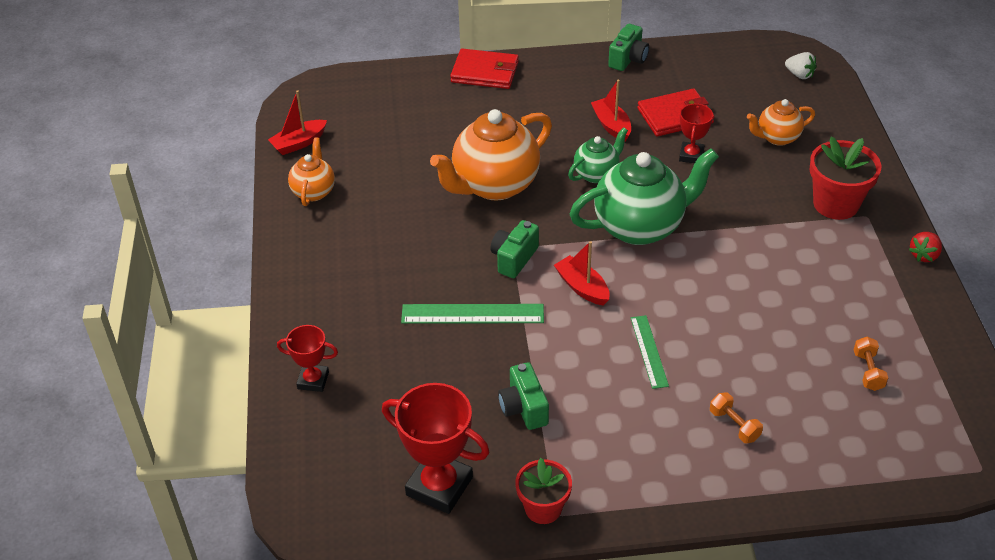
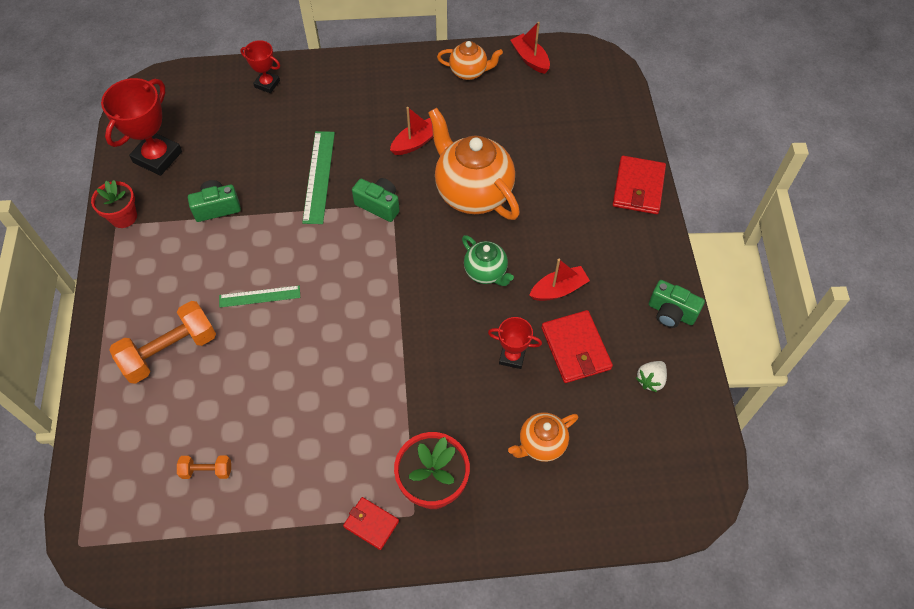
camera: 90 degrees right, 15 degrees up
(313, 380) = (267, 84): red trophy -> red trophy turned 75 degrees counterclockwise
(582, 287) = (339, 253): red boat -> red boat (415, 142)
(640, 226) = (411, 302): green teapot -> none
(734, 425) = (170, 351): orange dumbbell -> orange dumbbell, size x2.04
(777, 138) = (541, 444): orange teapot -> orange teapot turned 105 degrees counterclockwise
(799, 75) = (656, 488): white strawberry -> white strawberry (650, 380)
(884, 243) = (371, 524): none -> red wallet
(924, 255) = (349, 561): red strawberry -> none

